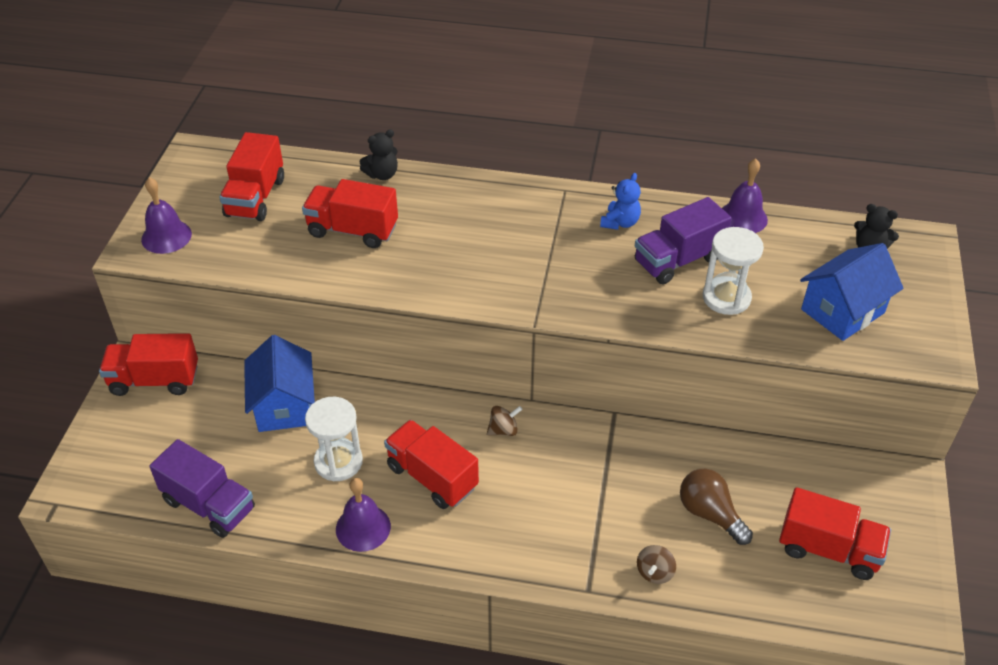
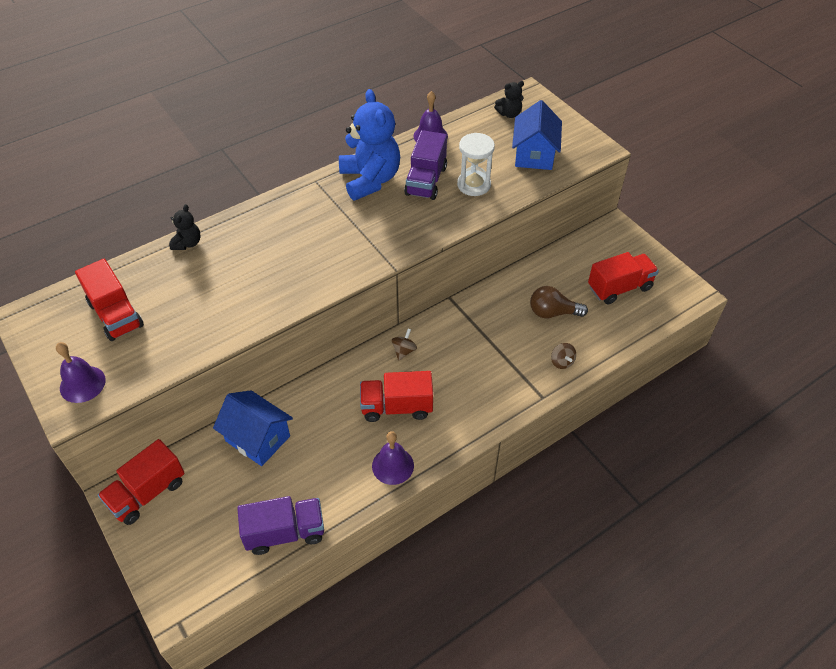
camera: 45 degrees left, 5 degrees up
(338, 462) = (333, 443): white hourglass -> none
(352, 230) = (214, 290): red truck -> none
(620, 222) = (370, 180): blue teddy bear -> blue teddy bear, size x2.17

